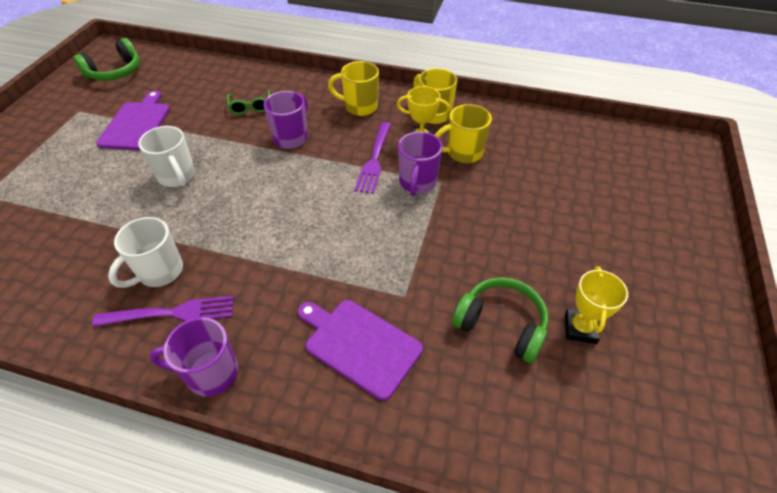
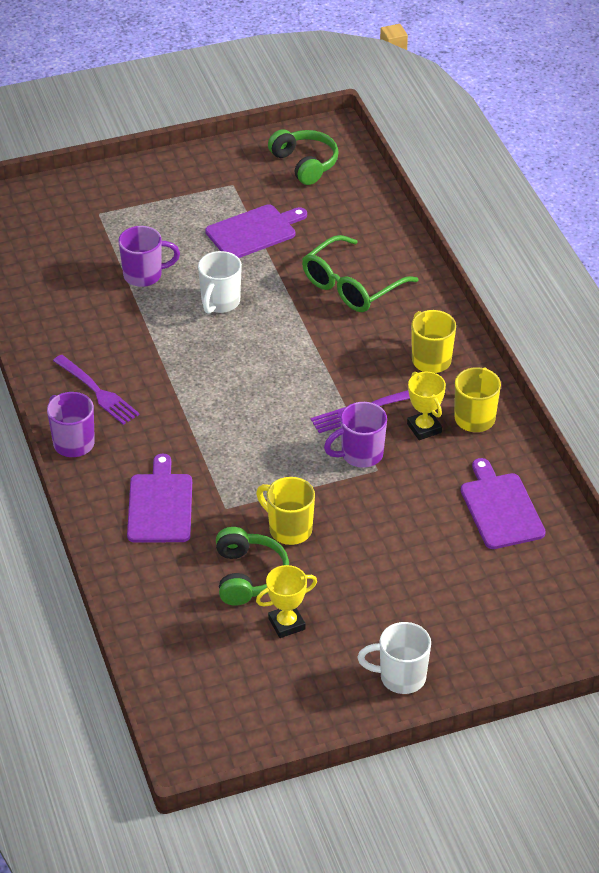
camera: 55 degrees right, 5 degrees down
(115, 72) = (305, 164): green headphones -> green headphones turned 135 degrees counterclockwise
(159, 272) = (123, 361): white mug -> white mug (400, 677)
(250, 107) = (351, 286): green glasses -> green glasses, size x1.94
(291, 138) = (337, 340): purple mug -> purple mug (144, 275)
(463, 153) = (434, 467): yellow mug -> yellow mug (289, 529)
(529, 143) = (500, 508): none -> purple cutting board

